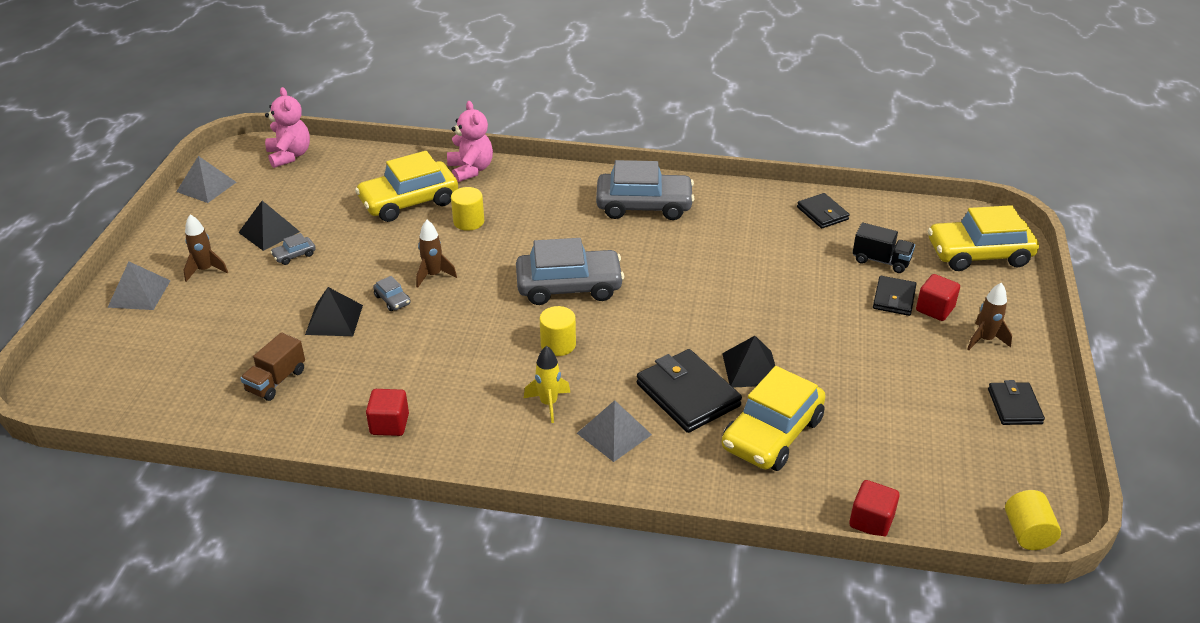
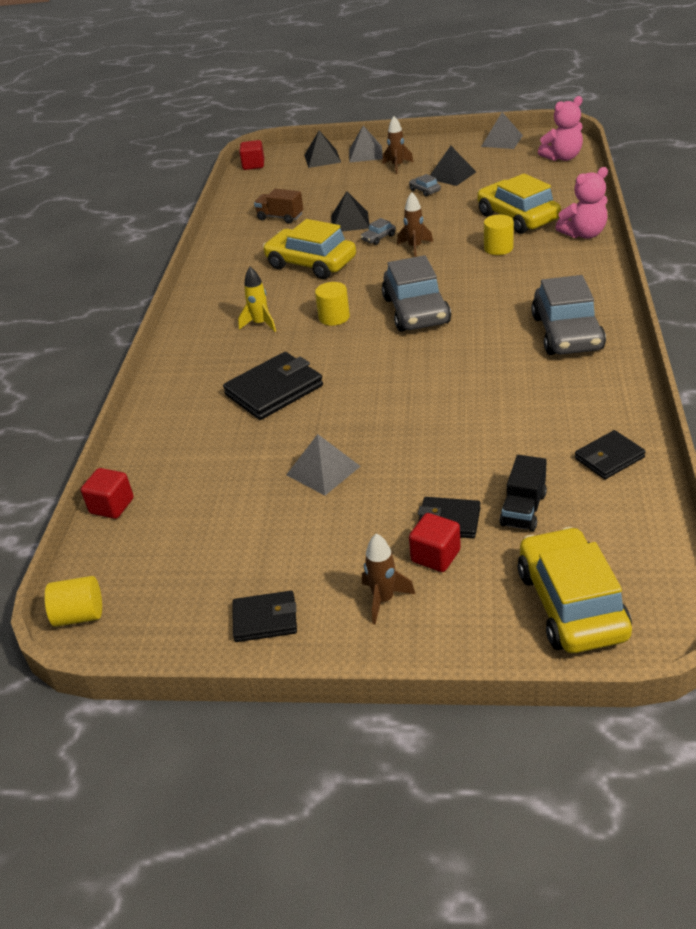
camera: 90 degrees right, 0 degrees up
(389, 424) = (237, 265): red cube -> red cube (253, 165)
(614, 434) = (226, 358): grey pyramid -> grey pyramid (323, 470)
(750, 368) = (313, 423): black pyramid -> black pyramid (322, 158)
(772, 433) = (224, 442): yellow car -> yellow car (311, 264)

